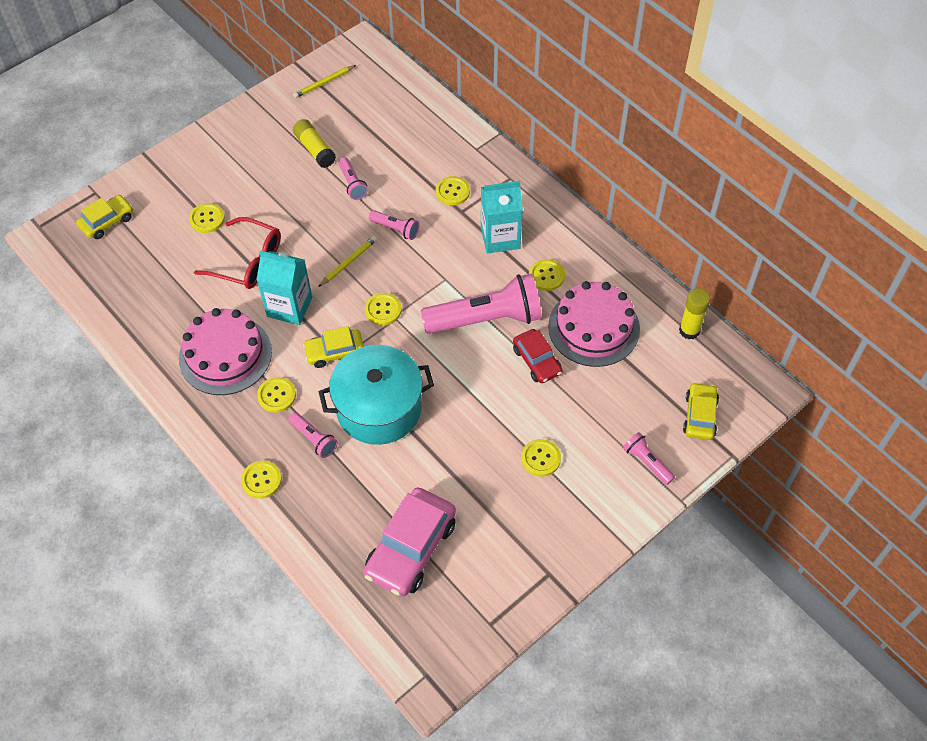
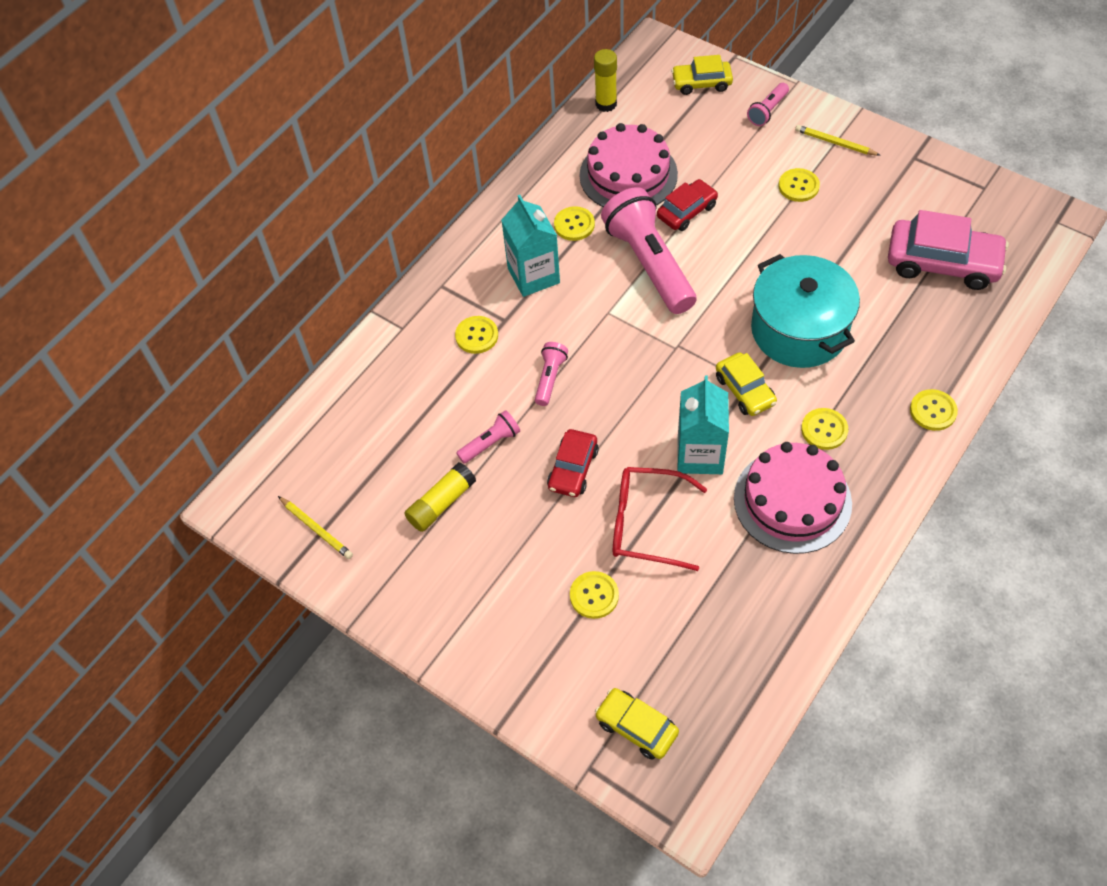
camera: 100 degrees left, 0 degrees up
(247, 261) = (647, 523): red glasses -> red glasses turned 90 degrees counterclockwise
(310, 227) = (573, 469): none -> red car
(314, 439) = (862, 377): pink flashlight -> none
(348, 262) = (614, 412): yellow pencil -> yellow pencil (835, 143)
(383, 310) = (670, 360): yellow button -> none

